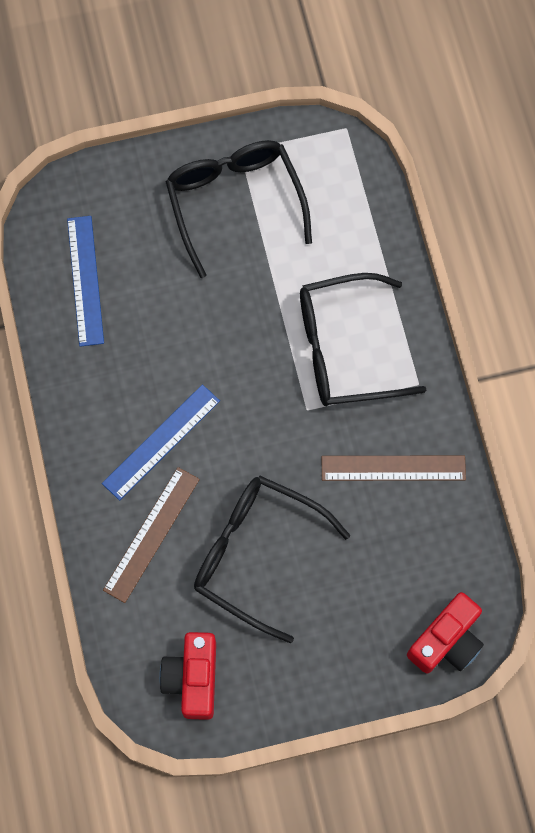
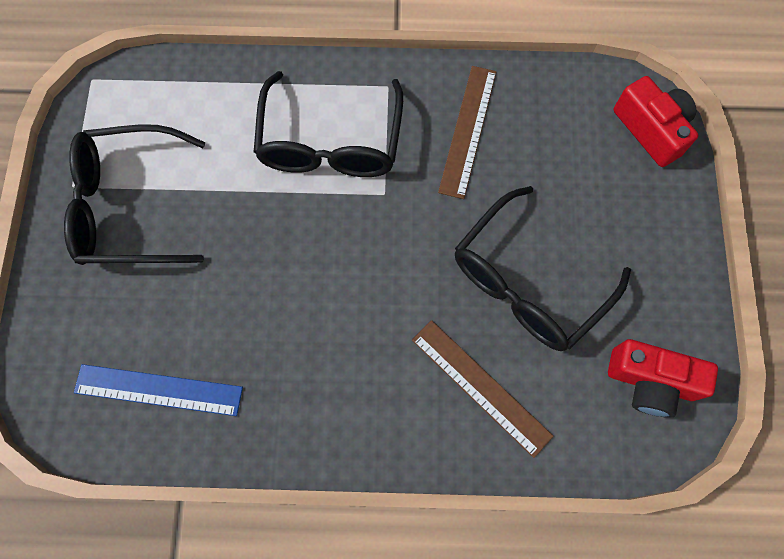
camera: 75 degrees left, 0 degrees up
(161, 442) = (378, 350): blue ruler -> none

